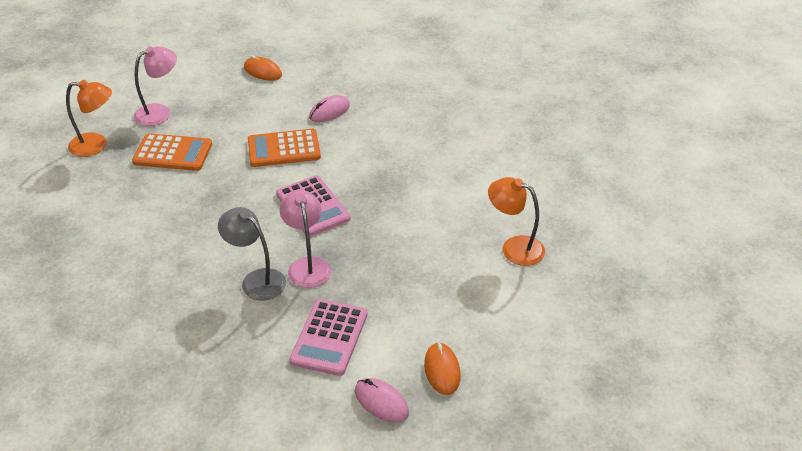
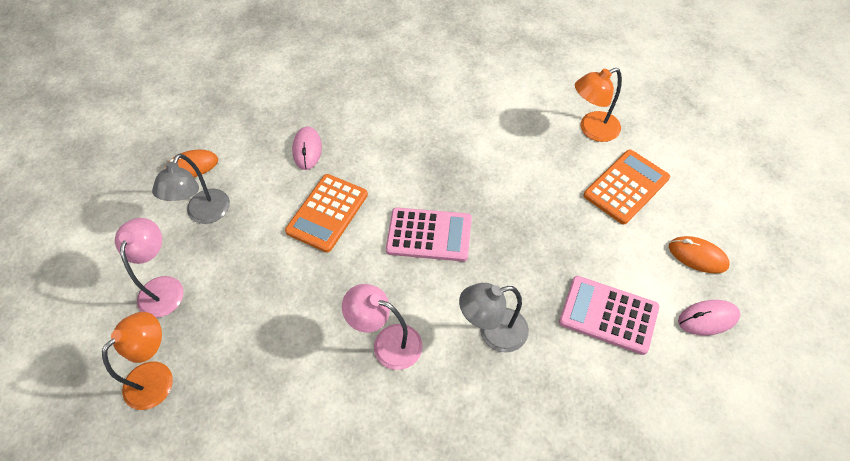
camera: 50 degrees left, 15 degrees up
(173, 153) = (243, 309): orange calculator -> orange calculator (626, 187)
(230, 97) = (204, 214): none -> grey lamp
(307, 265) = (504, 281): pink lamp -> pink lamp (387, 343)
(329, 337) = (608, 315): pink calculator -> pink calculator turned 150 degrees clockwise

